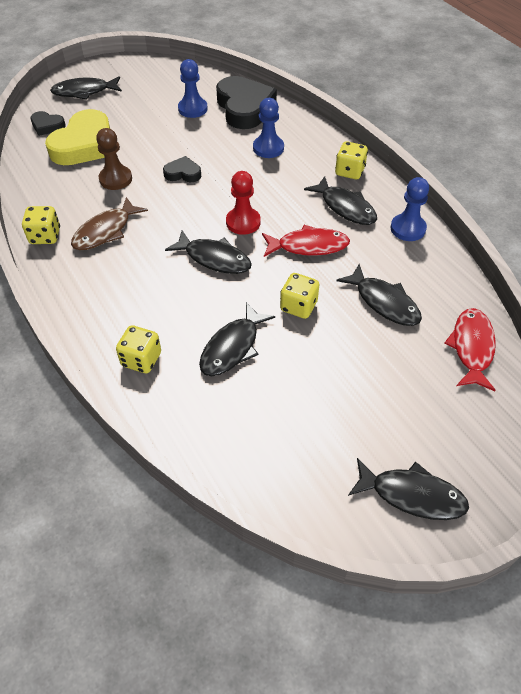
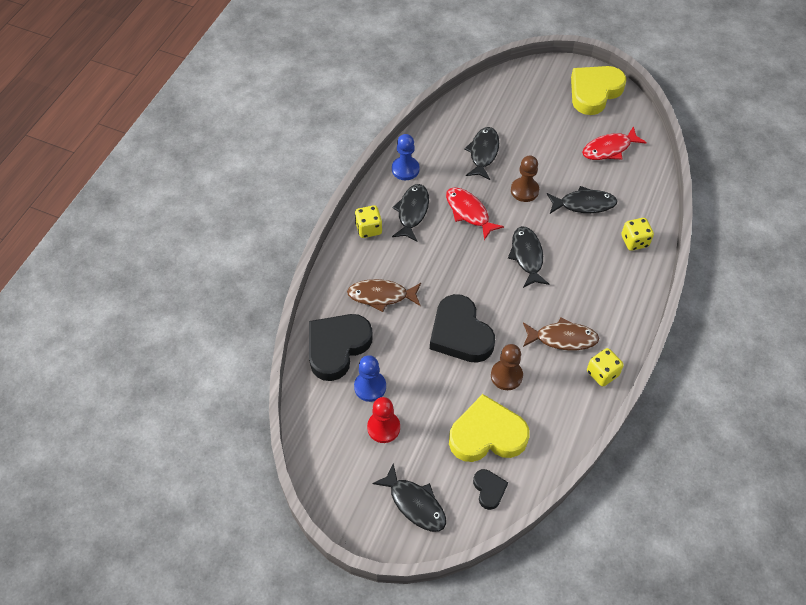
camera: 125 degrees left, 5 degrees up
(183, 173) = (460, 334): black heart -> black heart, size x2.05
(243, 222) = (479, 261): red pawn -> red pawn (383, 427)
(268, 148) = (381, 296): blue pawn -> brown fish
(298, 306) = (524, 190): yellow dice -> brown pawn
(412, 495) = (594, 92): black fish -> yellow heart
(471, 348) = (482, 103): red fish -> red fish (609, 149)

